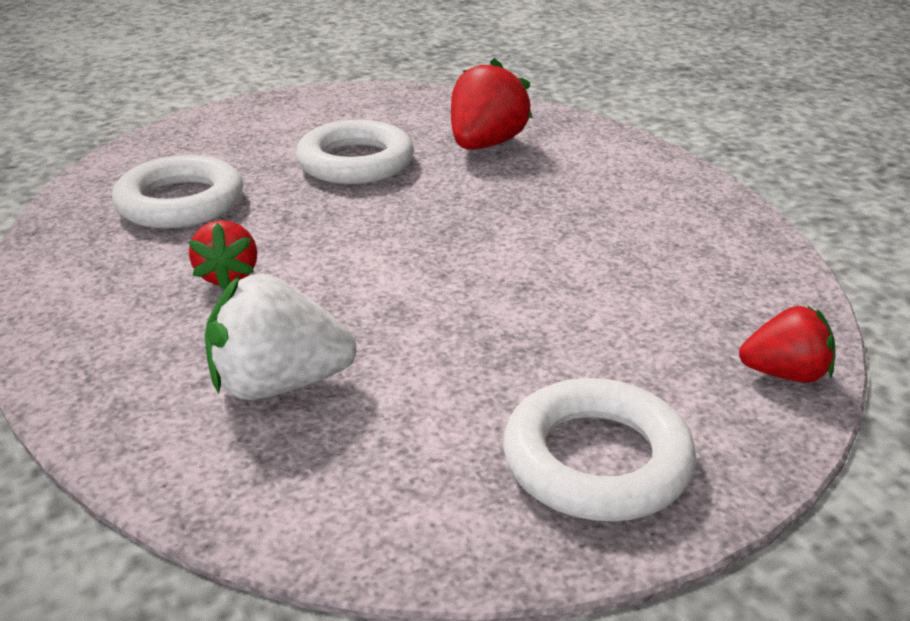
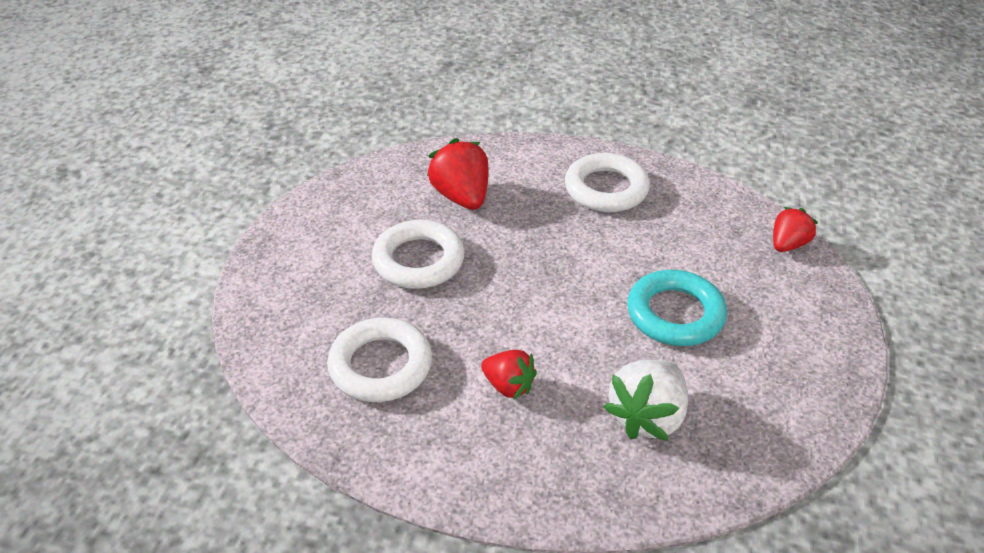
camera: 50 degrees left, 10 degrees up
(494, 335) = (675, 314): none -> turquoise ring
(596, 460) = (800, 339): white ring -> white ring (606, 189)

